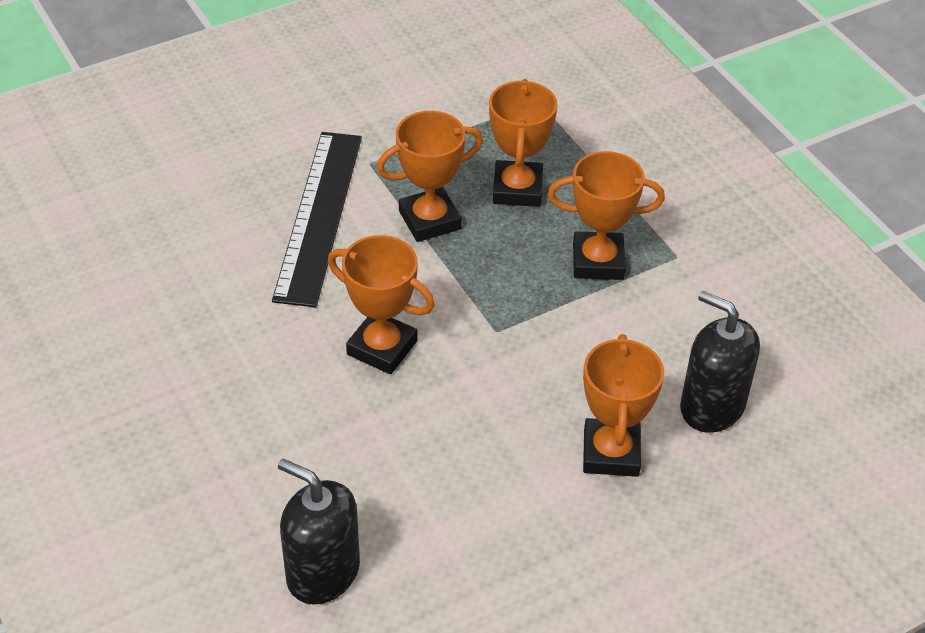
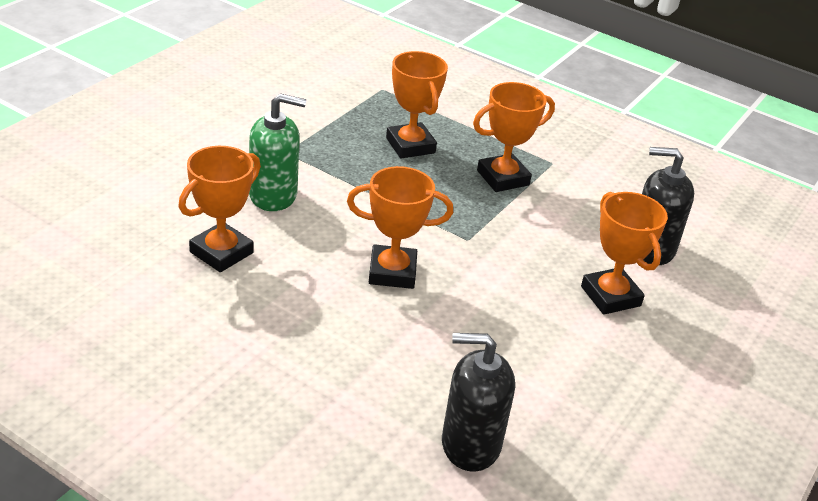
camera: 30 degrees left, 10 degrees down
(319, 216) = (273, 195): black ruler -> green soap dispenser
(430, 220) = (362, 179): orange trophy -> orange trophy (221, 252)

